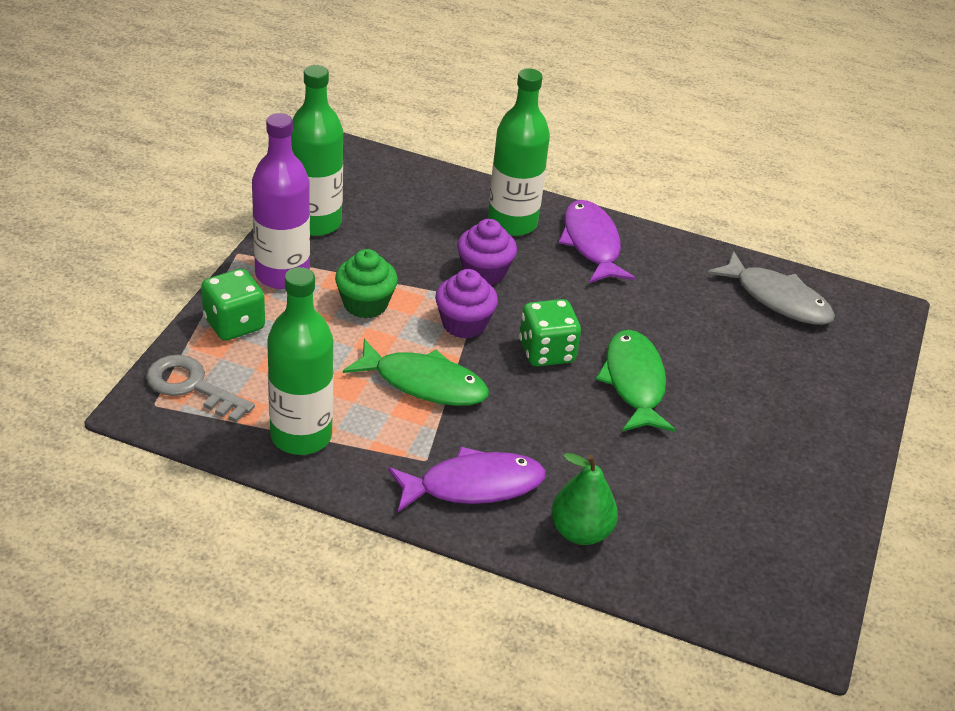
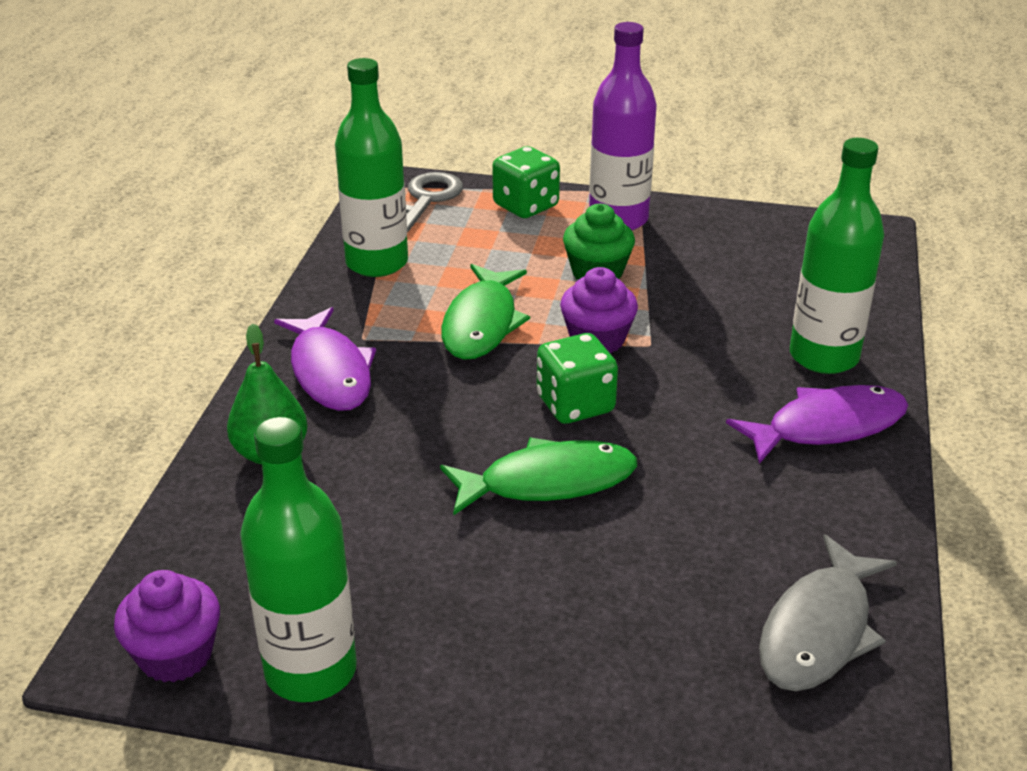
camera: 85 degrees right, 5 degrees down
(315, 222) = (721, 225): green bottle -> green bottle (311, 670)
(484, 272) = (704, 344): purple cupcake -> purple cupcake (176, 655)

